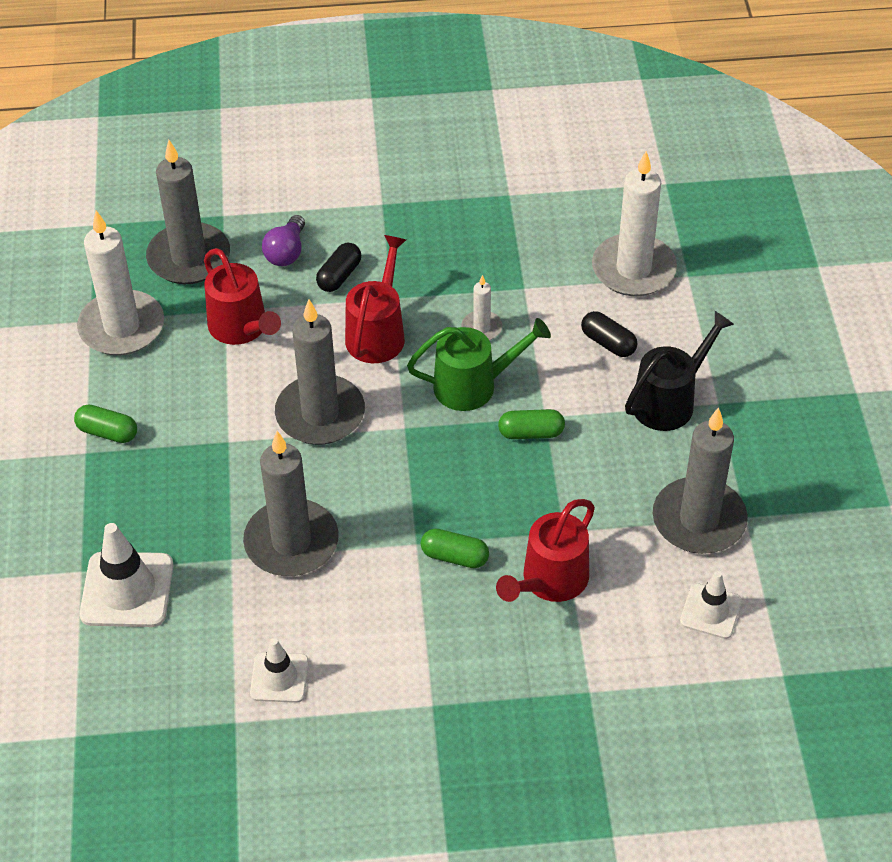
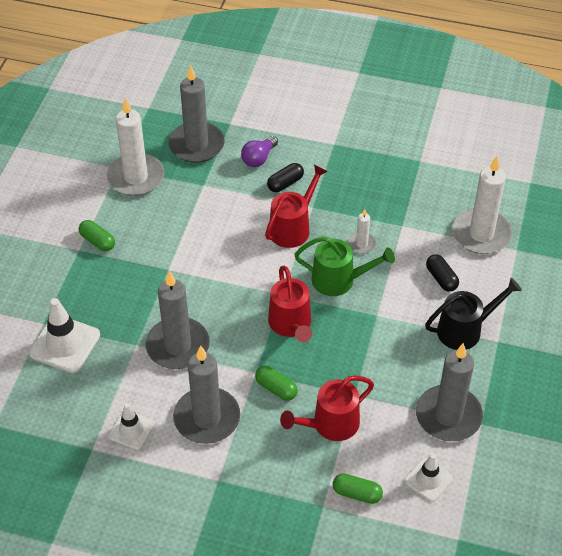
camera: 20 degrees right, 0 degrees up
(242, 328) = (209, 199): red watering can -> red watering can (291, 325)
(320, 414) = (233, 269): grey candle -> grey candle (207, 418)
(531, 433) = (362, 323): green capsule -> green capsule (357, 493)

